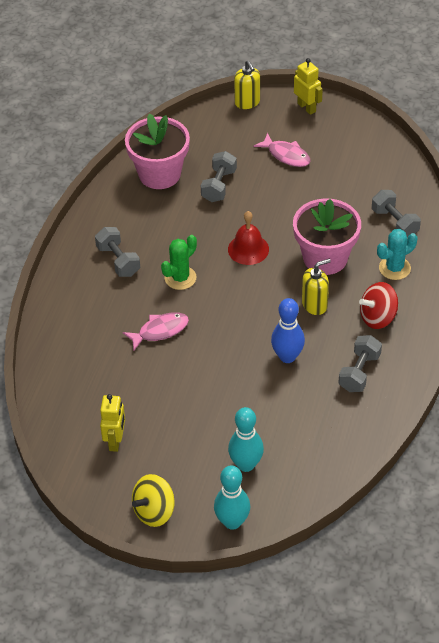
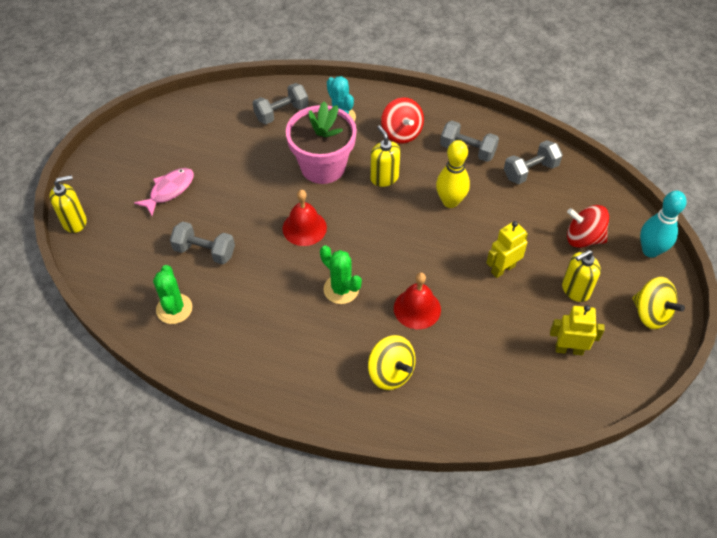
camera: 90 degrees left, 5 degrees up
(95, 313) = (390, 372): none -> yellow spinning top
(118, 261) = (310, 350): grey dumbbell -> grey dumbbell (530, 171)
(159, 174) = (174, 309): pink flower pot -> green cactus
(160, 331) = (417, 308): pink fish -> red bell
(182, 452) = (575, 290): none -> yellow soap dispenser
(246, 464) = (583, 238): turquoise bowling pin -> red spinning top
(287, 356) = (450, 201): blue bowling pin -> yellow bowling pin
(307, 107) = (99, 170): yellow robot -> yellow robot (502, 269)

